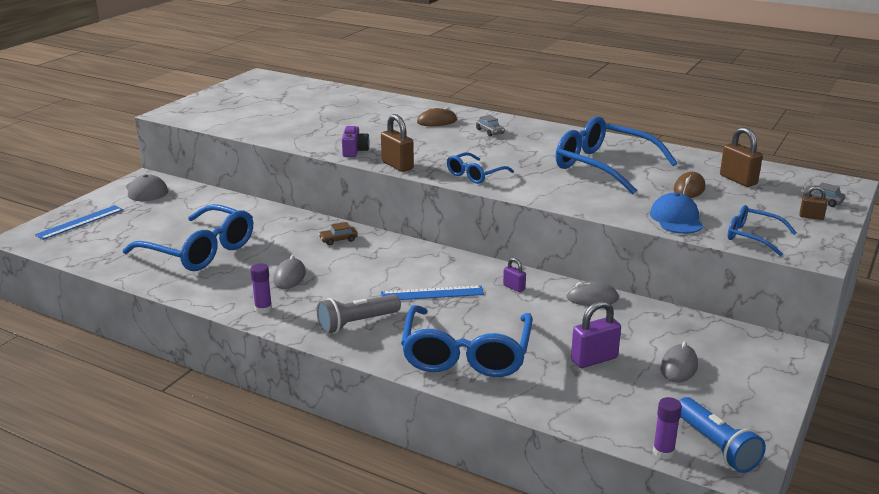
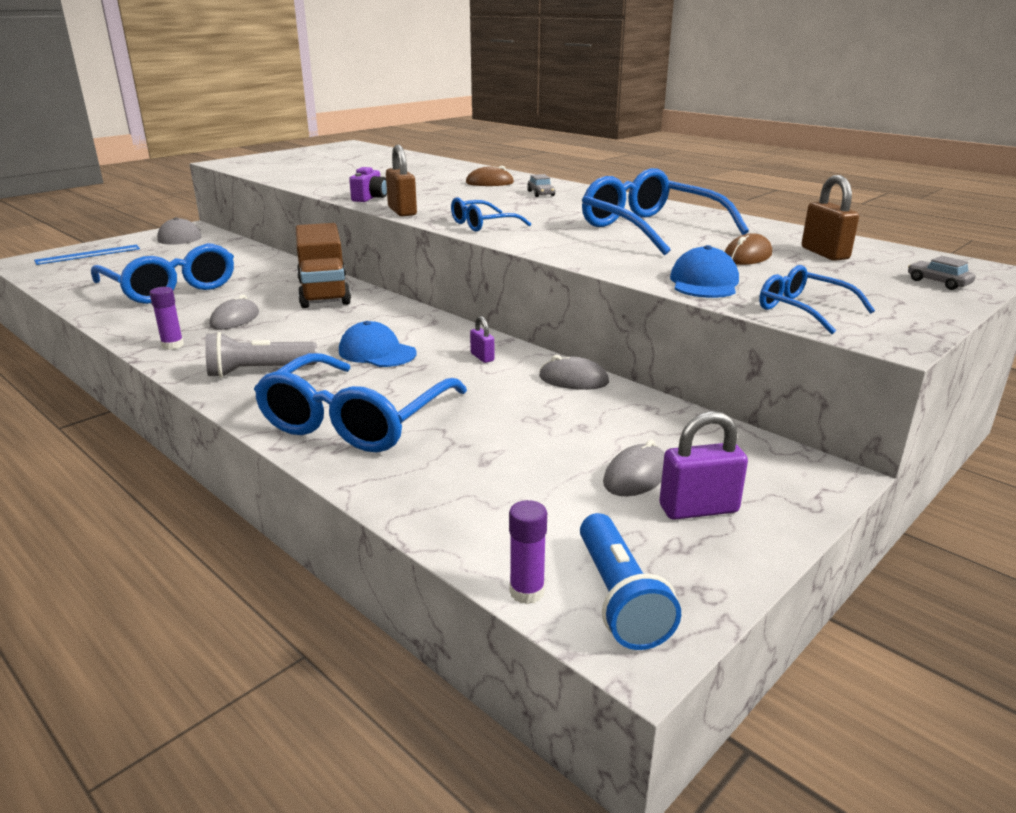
camera: 15 degrees right, 0 degrees up
(338, 240) = (324, 292): brown car -> brown truck
(432, 293) = (377, 352): blue ruler -> blue cap
(594, 359) = (520, 449): purple padlock -> purple padlock (698, 509)
(811, 217) = (911, 297): brown padlock -> none

